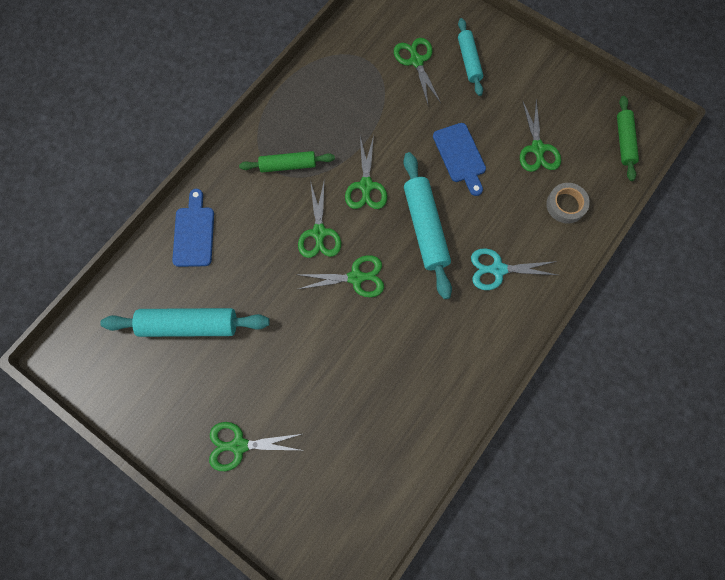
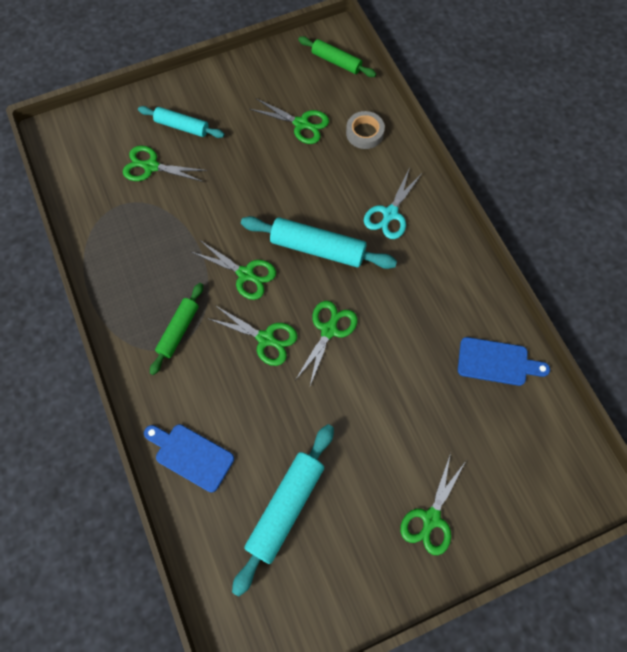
camera: 60 degrees left, 5 degrees down
(460, 156) = (268, 184): blue cutting board -> blue cutting board (497, 362)

